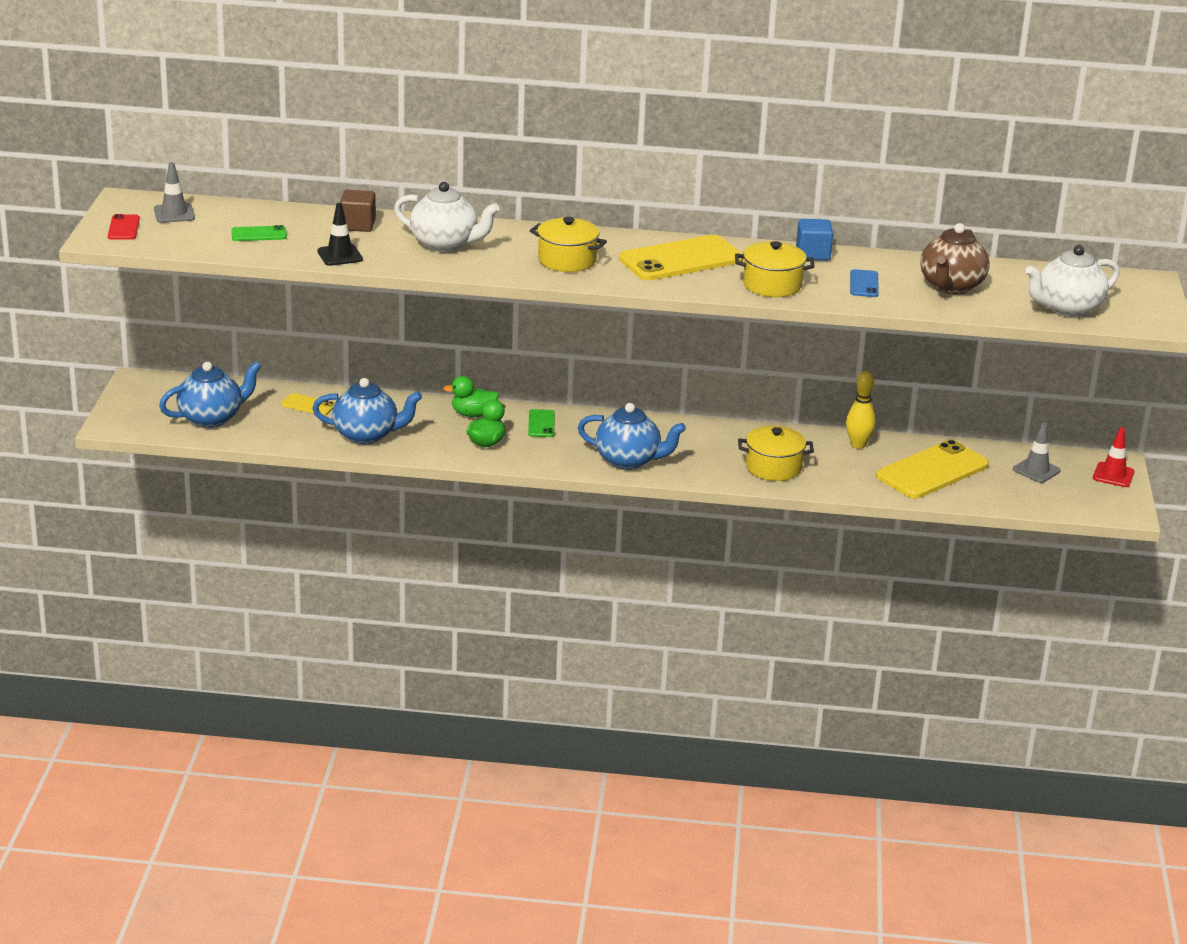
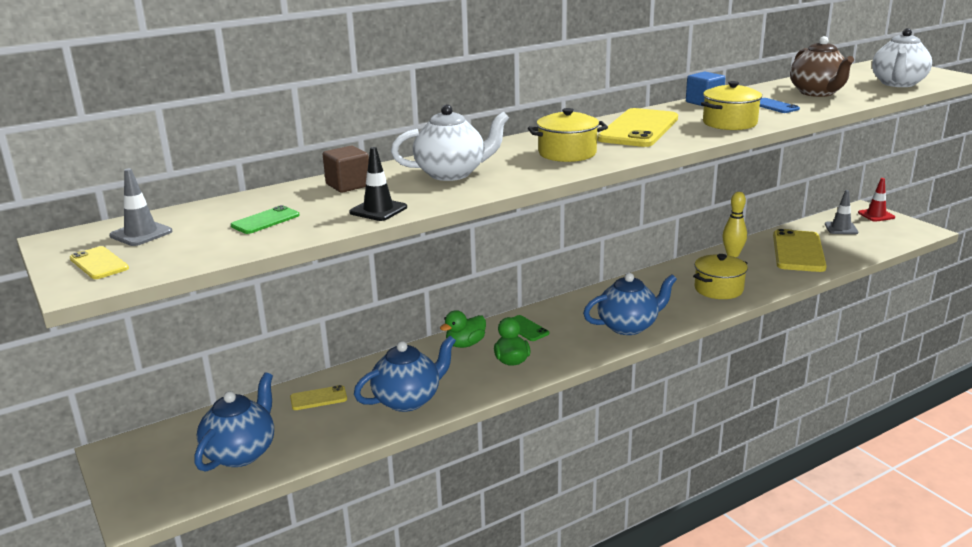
camera: 35 degrees left, 5 degrees down
(123, 228) = (99, 263): red phone -> yellow phone

